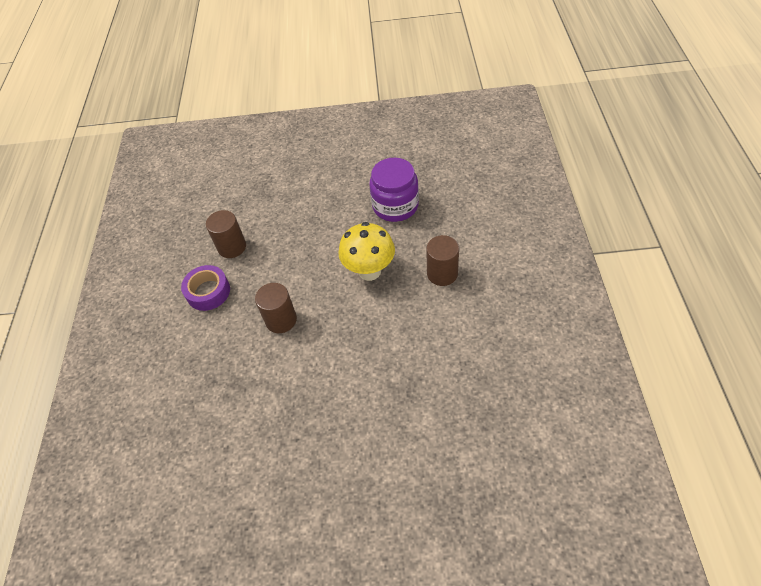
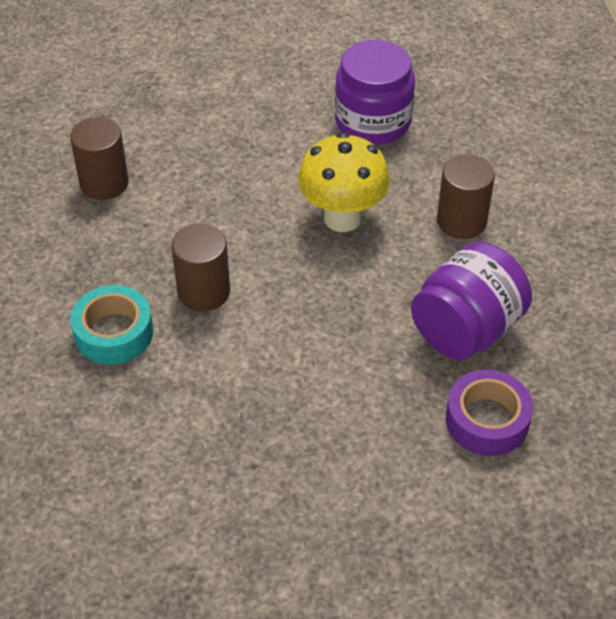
camera: 10 degrees left, 5 degrees down
(208, 292) = (72, 251): purple tape -> purple tape (487, 420)
(225, 347) = (114, 333): none -> turquoise tape
(437, 348) = (466, 329): none -> purple jar

